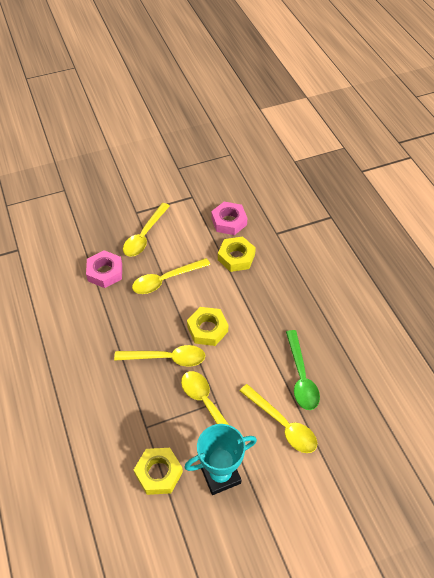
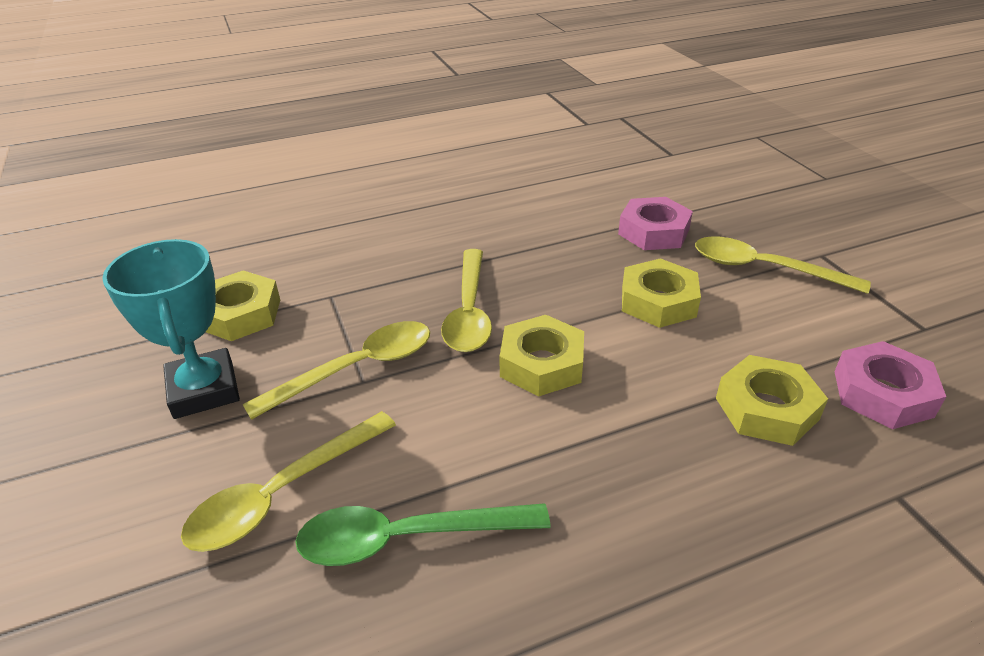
camera: 90 degrees right, 15 degrees down
(166, 280) = (658, 301): yellow spoon -> yellow nut

